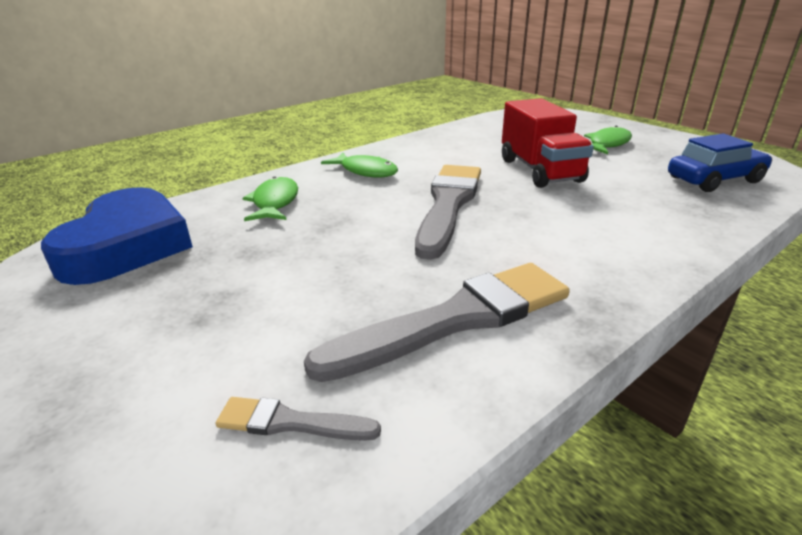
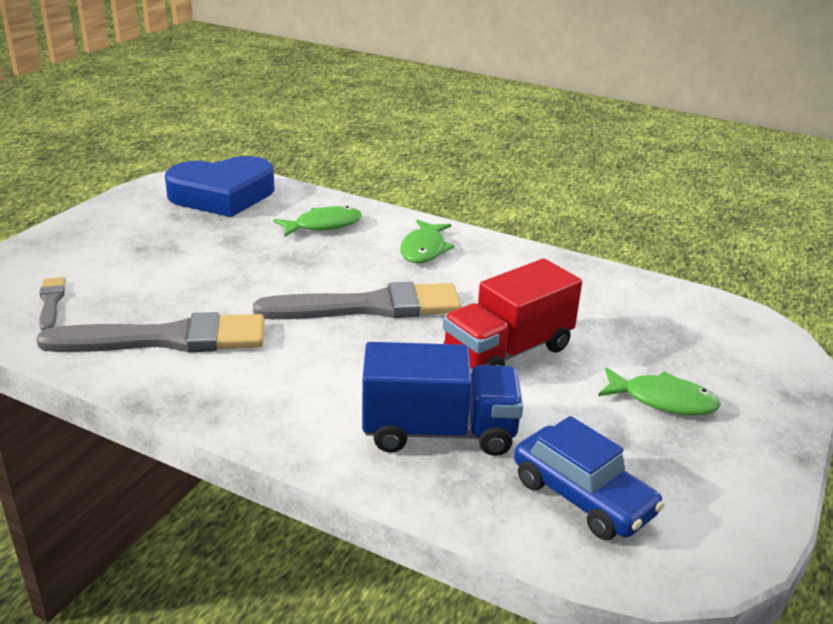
camera: 65 degrees right, 0 degrees up
(456, 319) = (167, 339): grey brush -> grey brush turned 45 degrees counterclockwise
(644, 207) = (439, 432): none -> blue truck

